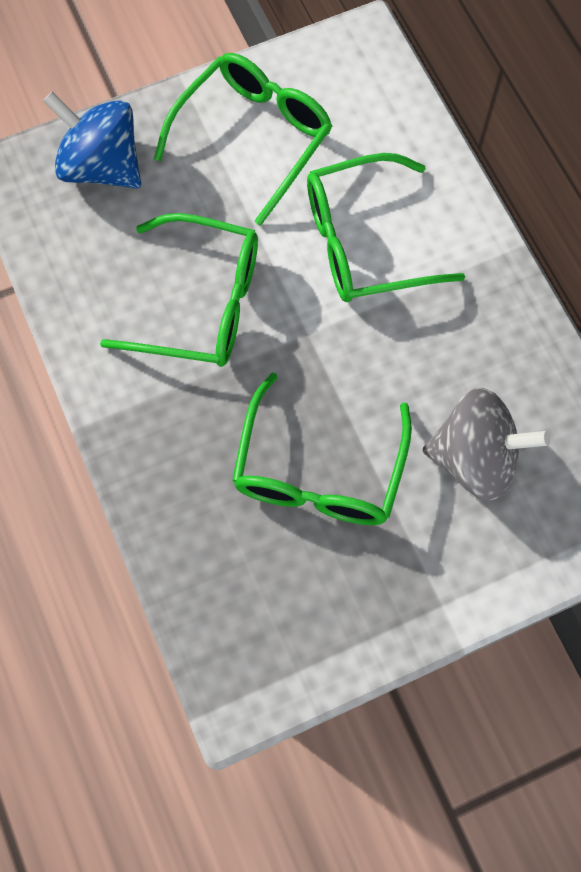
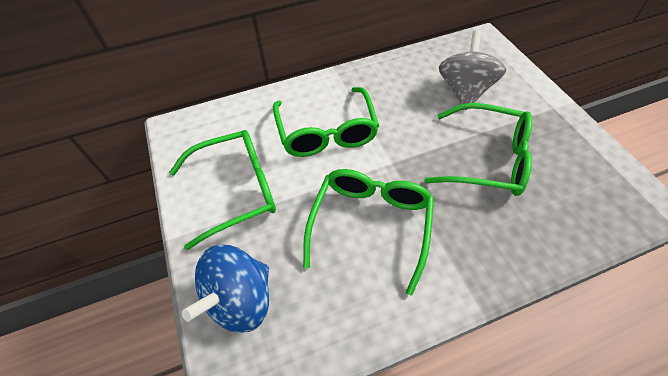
camera: 85 degrees left, 15 degrees down
(253, 137) = (236, 190): green glasses -> green glasses turned 120 degrees clockwise

